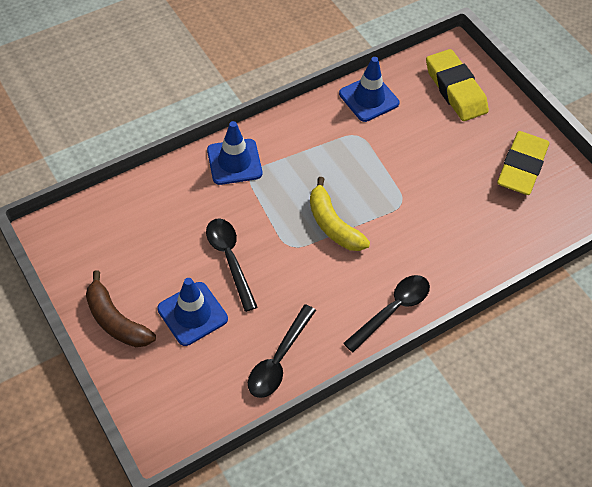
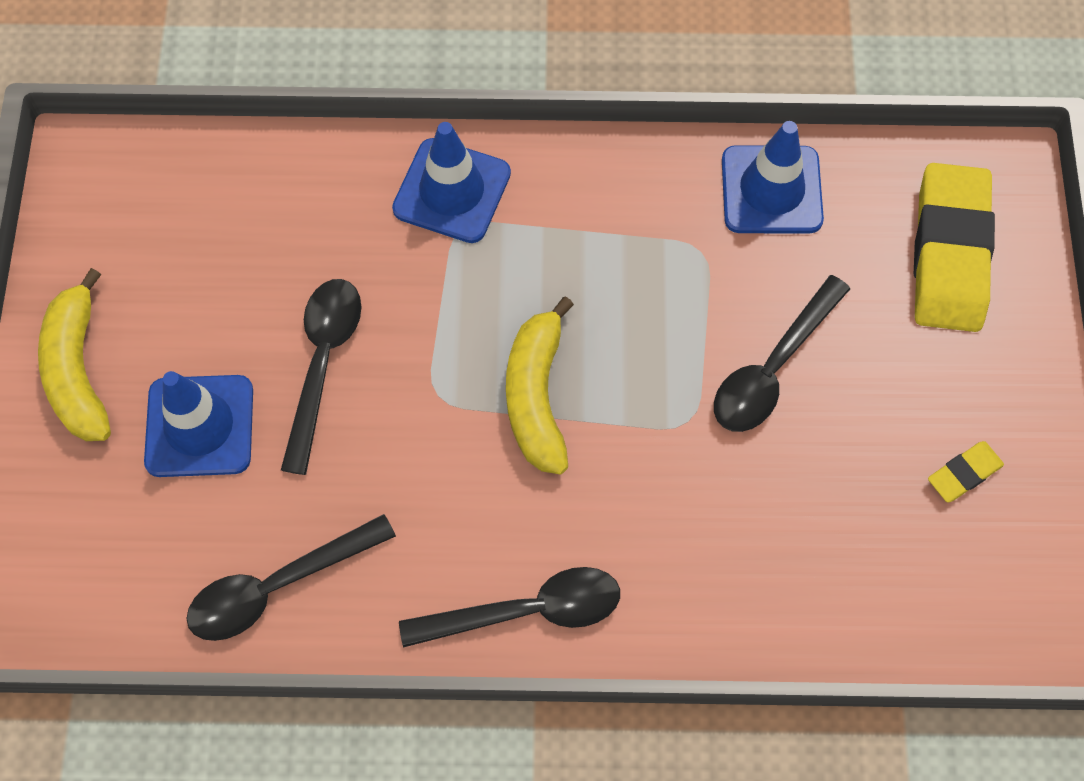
camera: 35 degrees right, 10 degrees up
(116, 320) = (78, 370): brown banana -> yellow banana
(420, 165) = (772, 368): none -> black spoon
(521, 167) = (964, 473): yellow eraser -> yellow eraser, size x0.45

